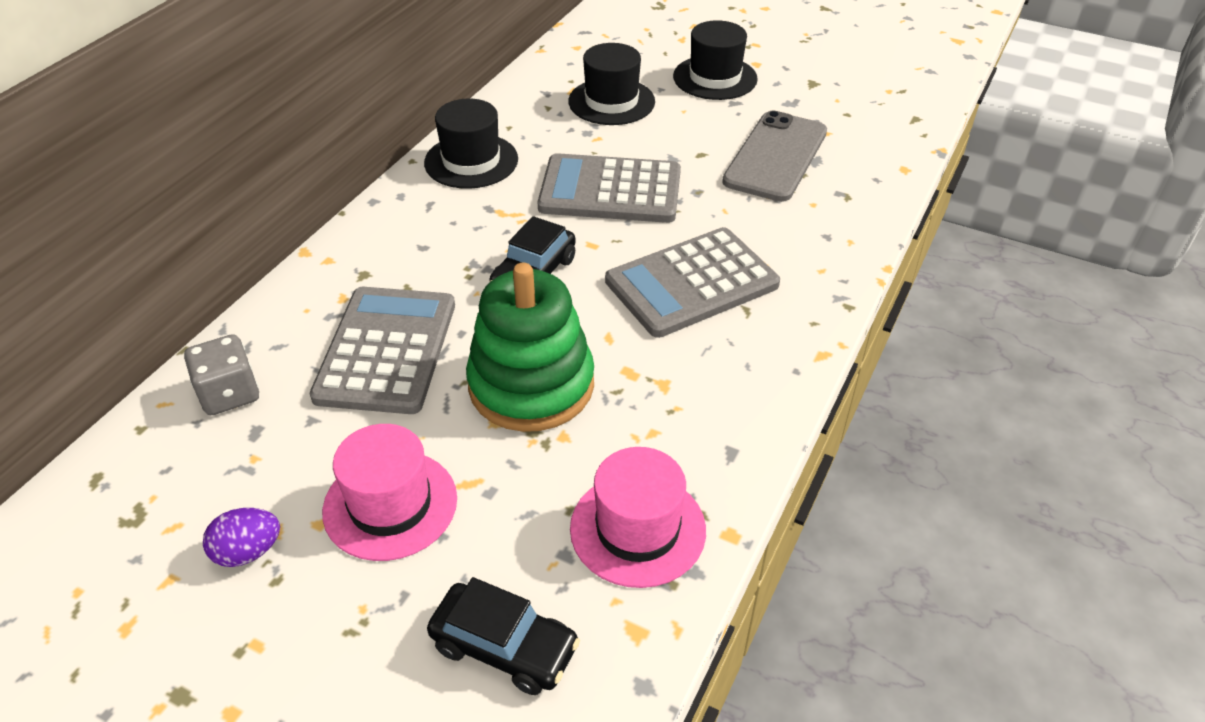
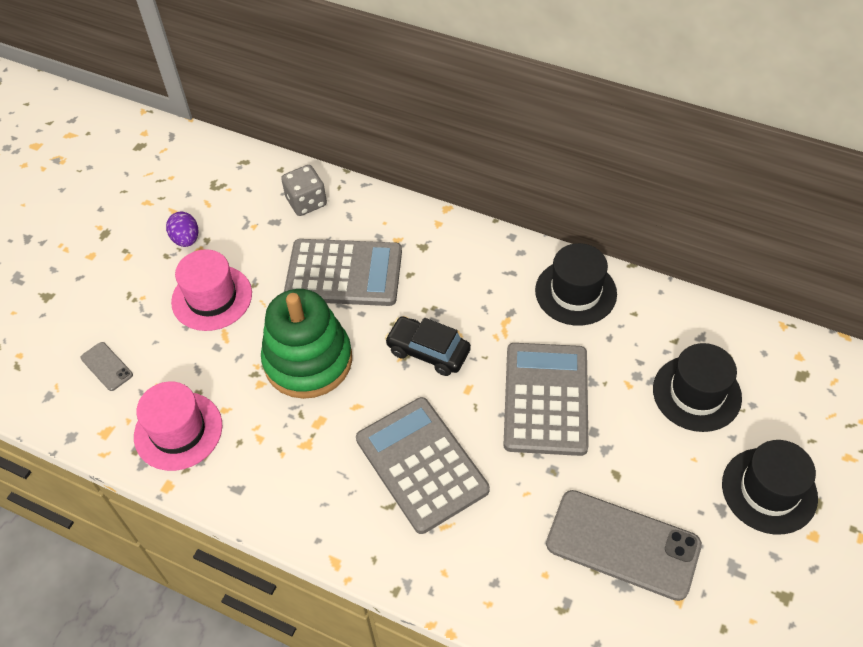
camera: 90 degrees right, 10 degrees up
(504, 647) = (106, 366): black car -> grey phone

